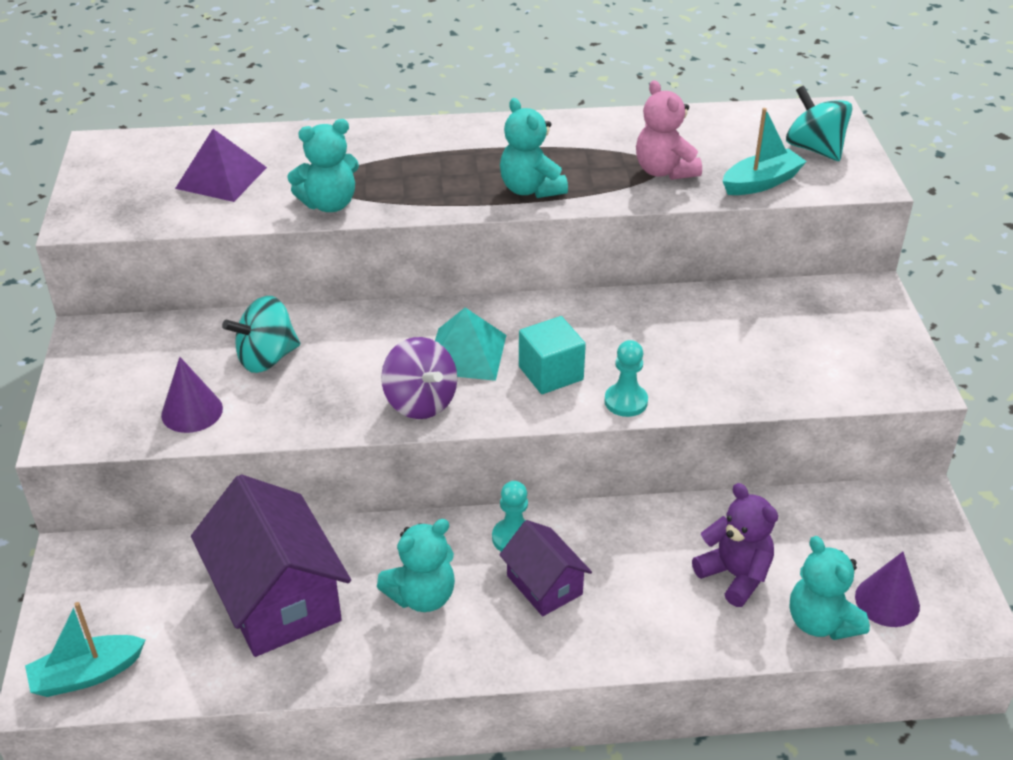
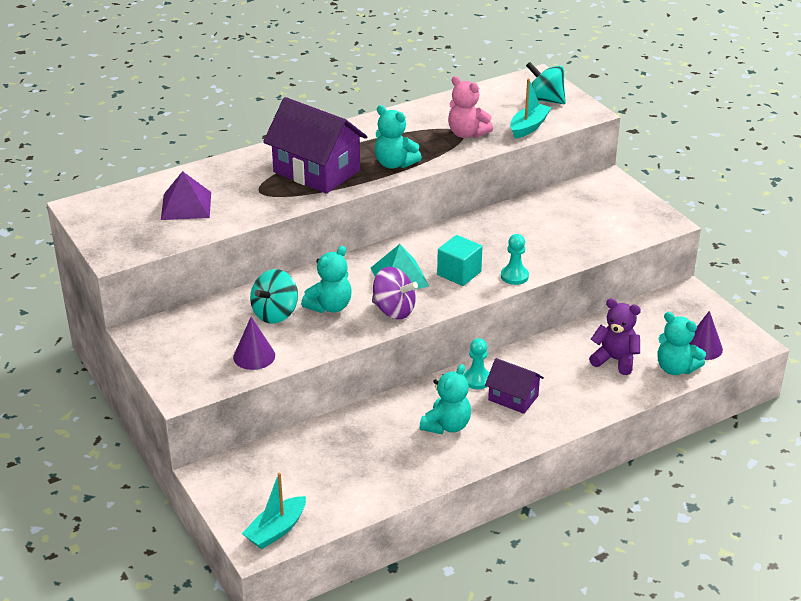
camera: 25 degrees left, 5 degrees down
(277, 598) = (360, 454): purple house -> purple house (316, 171)
(329, 204) = (274, 203): turquoise teddy bear -> turquoise teddy bear (330, 306)

